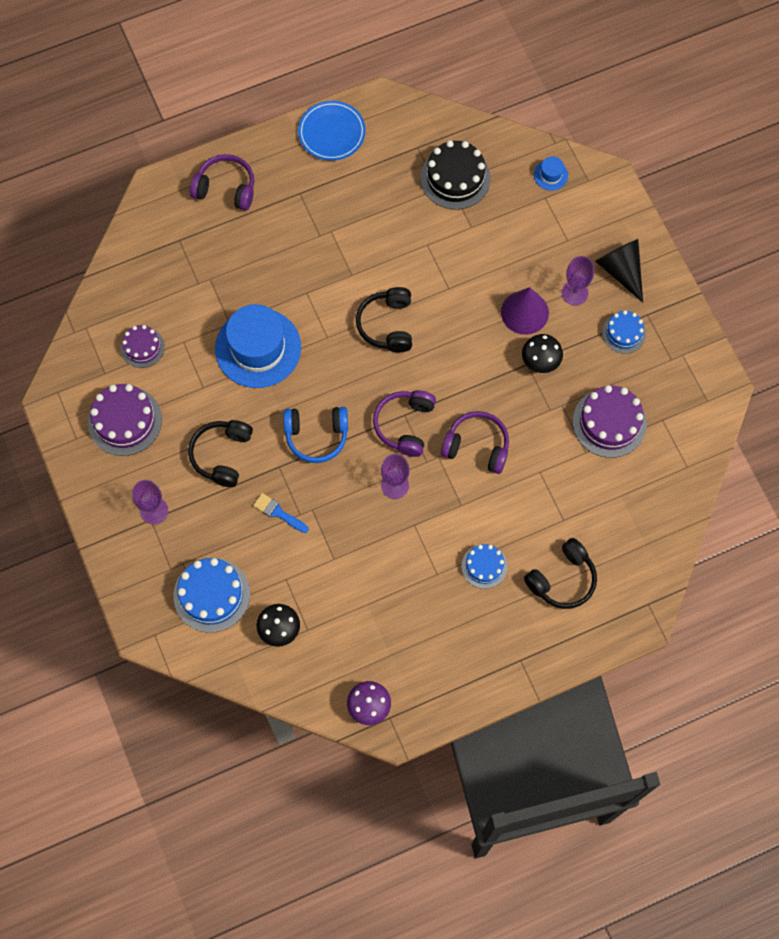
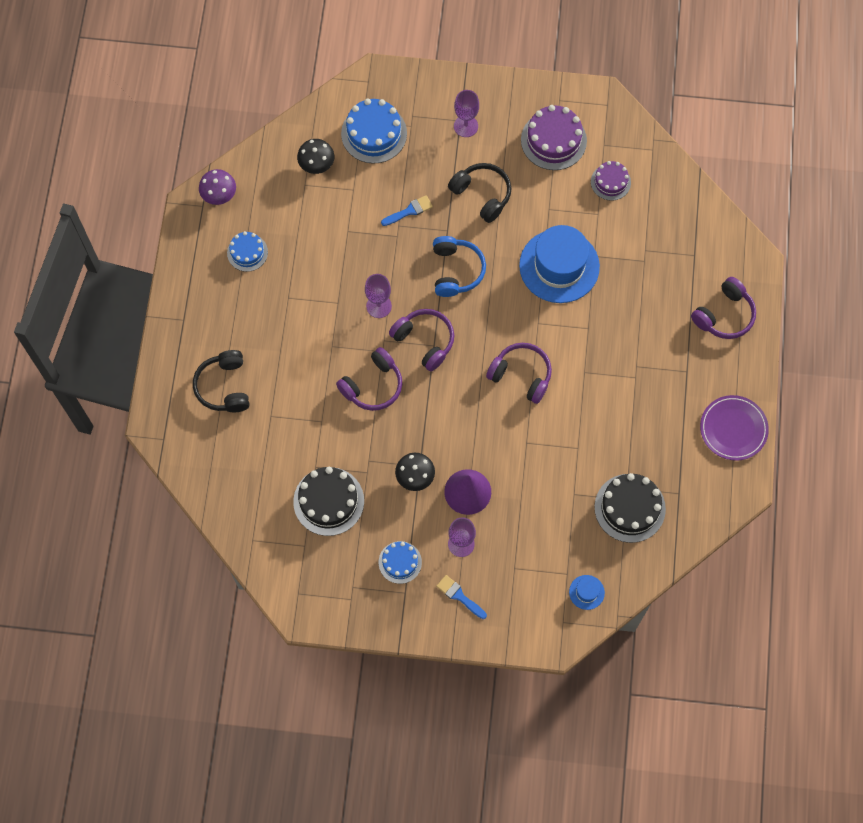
camera: 120 degrees right, 0 degrees up
(316, 436) = (456, 270): blue headphones -> blue headphones turned 150 degrees clockwise
(332, 133) = (733, 429): blue plate -> purple plate
(387, 325) = (521, 375): black headphones -> purple headphones
(484, 566) = (272, 335): blue cake -> blue cake (247, 252)
(609, 422) = (328, 501): purple cake -> black cake
(620, 270) = (459, 596): black cone -> blue brush

